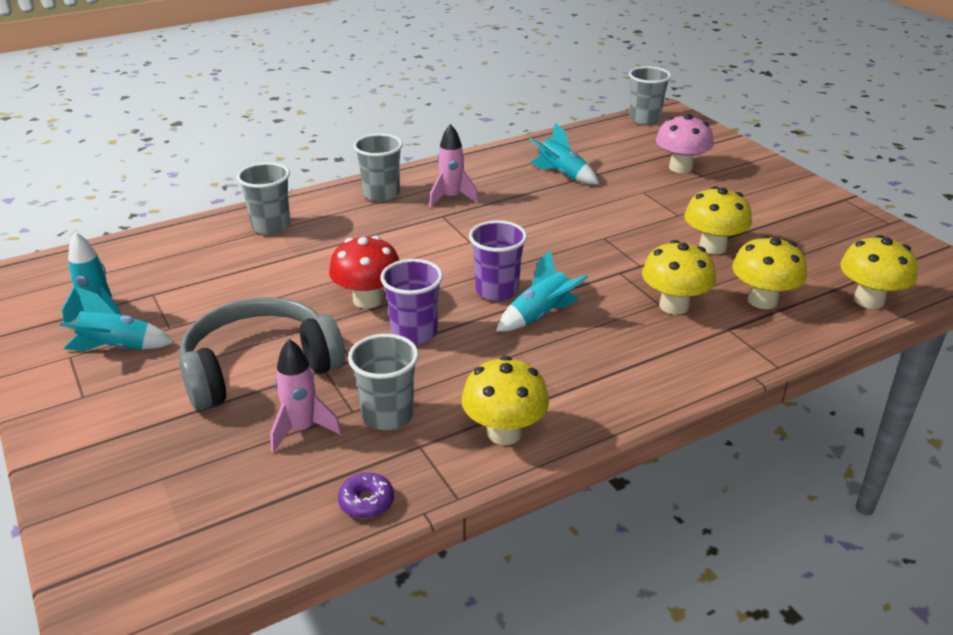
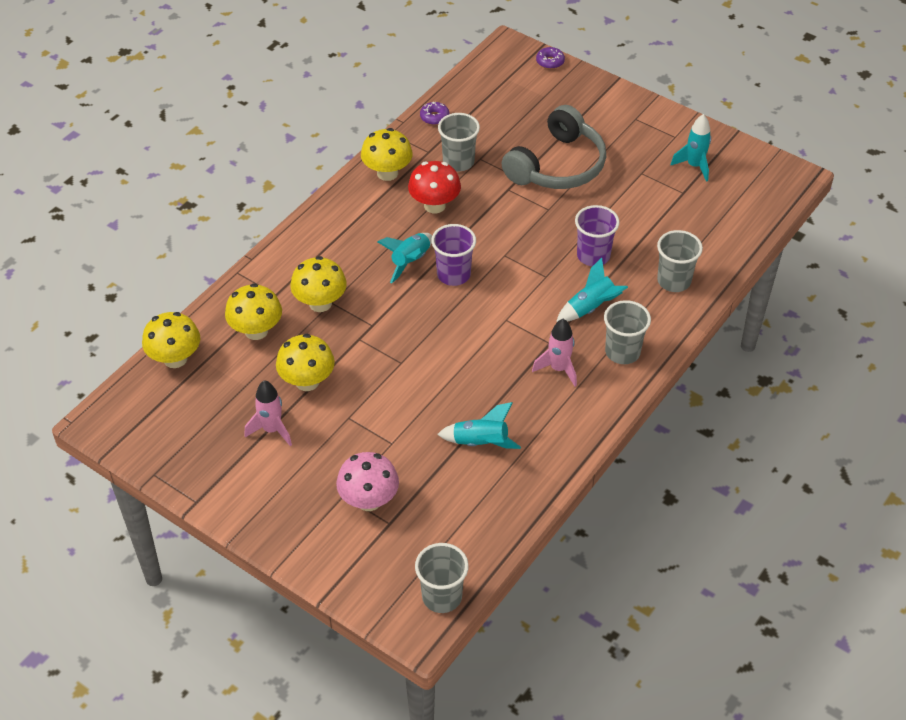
camera: 155 degrees right, 15 degrees up
(77, 542) = (550, 62): none -> purple donut
(117, 348) = (654, 150): turquoise rocket -> turquoise rocket (591, 308)
(302, 429) = (498, 140): pink rocket -> pink rocket (272, 430)
(367, 300) = (536, 236): red mushroom -> red mushroom (434, 205)
(414, 333) = (485, 220): purple cup -> purple cup (593, 256)

